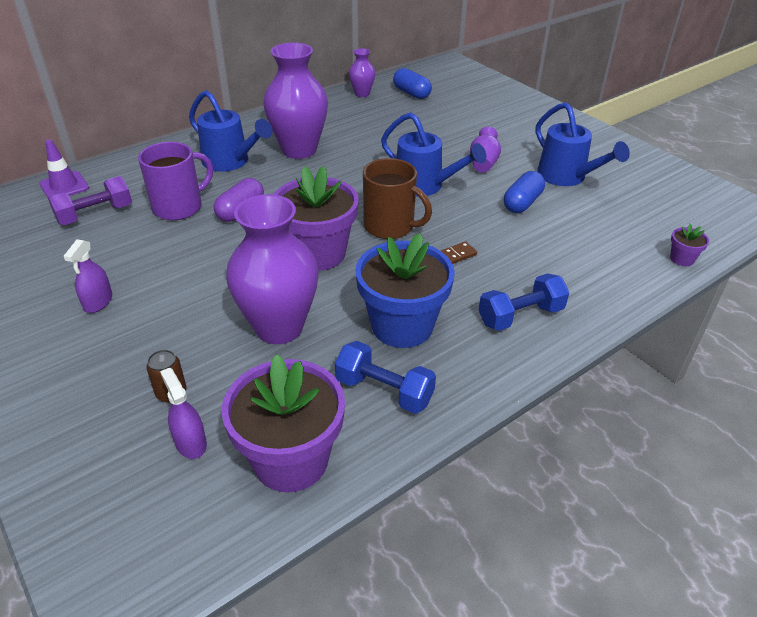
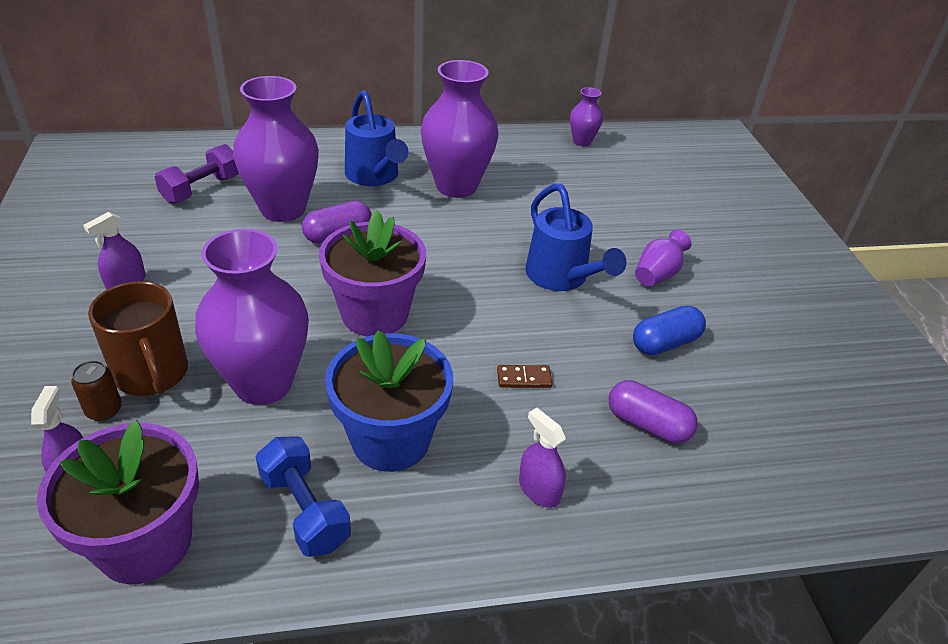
camera: 25 degrees right, 0 degrees up
(64, 186) = (200, 150): purple traffic cone -> none
(95, 214) = (202, 189): purple dumbbell -> purple dumbbell turned 45 degrees counterclockwise
(179, 207) = (283, 209): purple mug -> purple vase
(390, 226) = (479, 313): brown mug -> brown mug (152, 374)
(411, 93) = (641, 158): blue capsule -> none
(520, 316) = (539, 490): blue dumbbell -> purple spray bottle
(551, 253) = (647, 424): none -> purple capsule
(567, 177) = (754, 331): blue watering can -> none
(682, 259) = (827, 507): purple flower pot -> none

